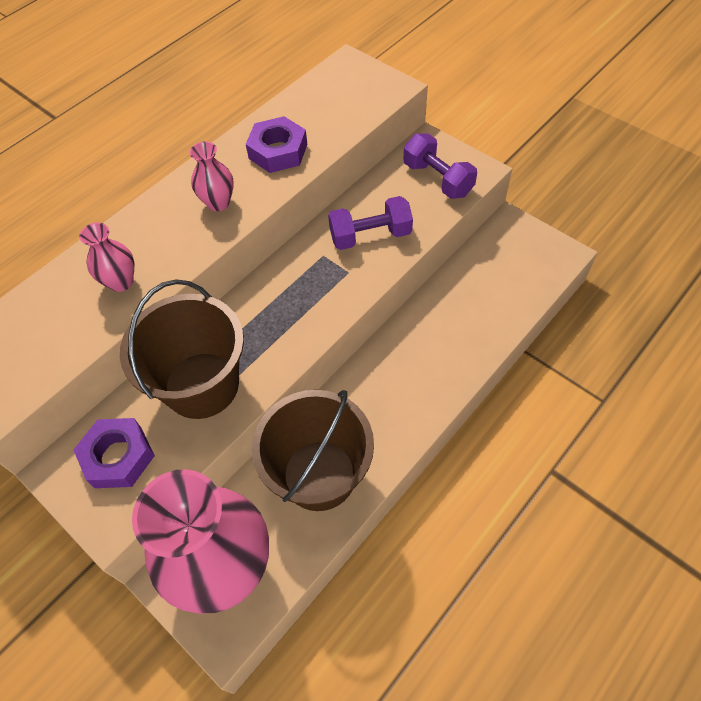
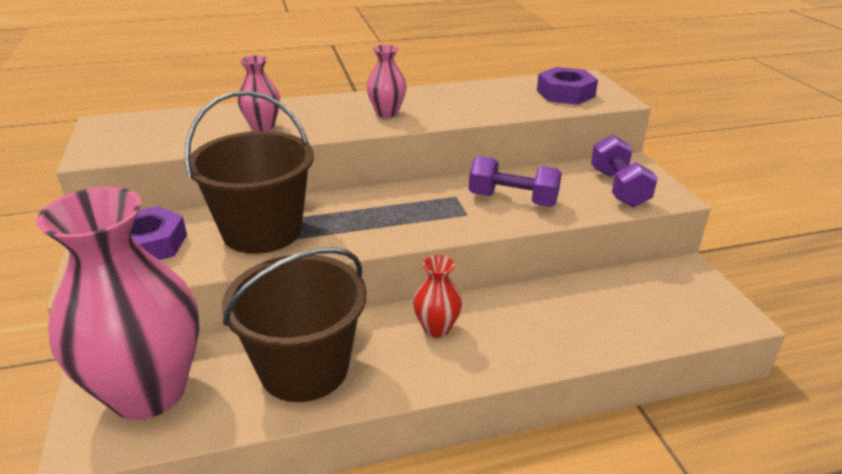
camera: 30 degrees right, 25 degrees down
(278, 151) = (468, 103): purple nut -> purple nut (565, 93)
(381, 381) = (436, 328): none -> red vase

